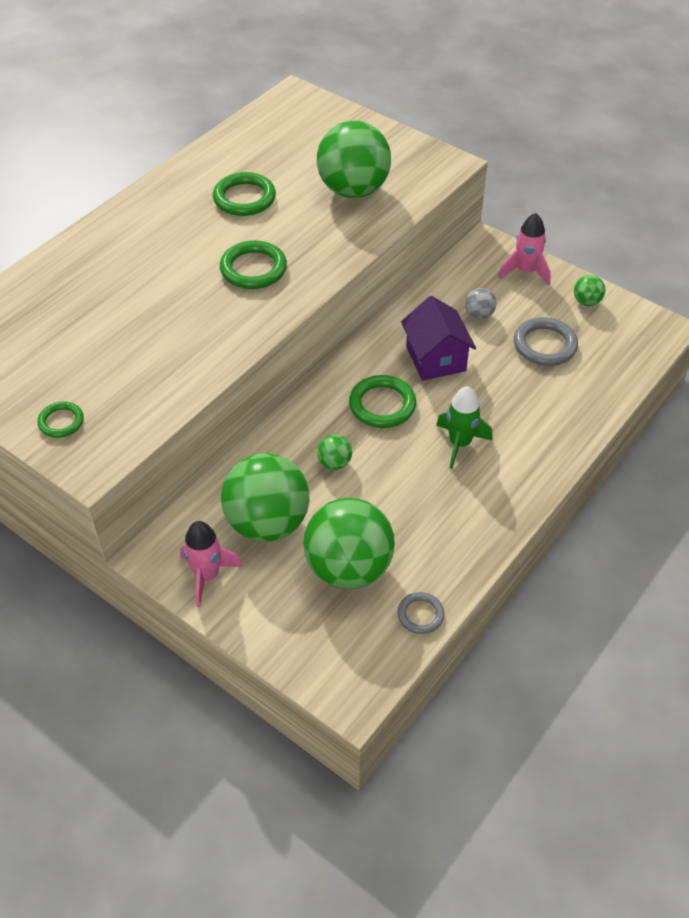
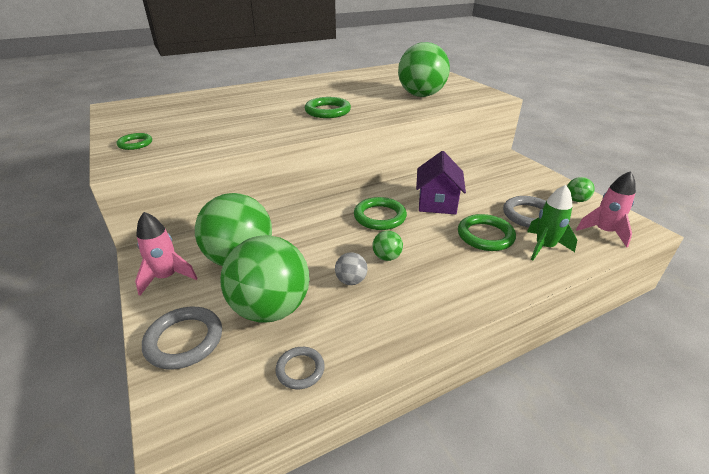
camera: 25 degrees right, 15 degrees down
(244, 198) = (351, 88): green ring -> green ring (485, 236)
(292, 632) = (184, 340): none -> grey ring
(334, 463) = (319, 239): green ball -> green ball (386, 257)
(460, 444) = (424, 254): green rocket -> green rocket (544, 247)
(479, 315) = (484, 188): grey ball -> grey ball (351, 280)
(525, 271) = (532, 176): pink rocket -> pink rocket (604, 232)

